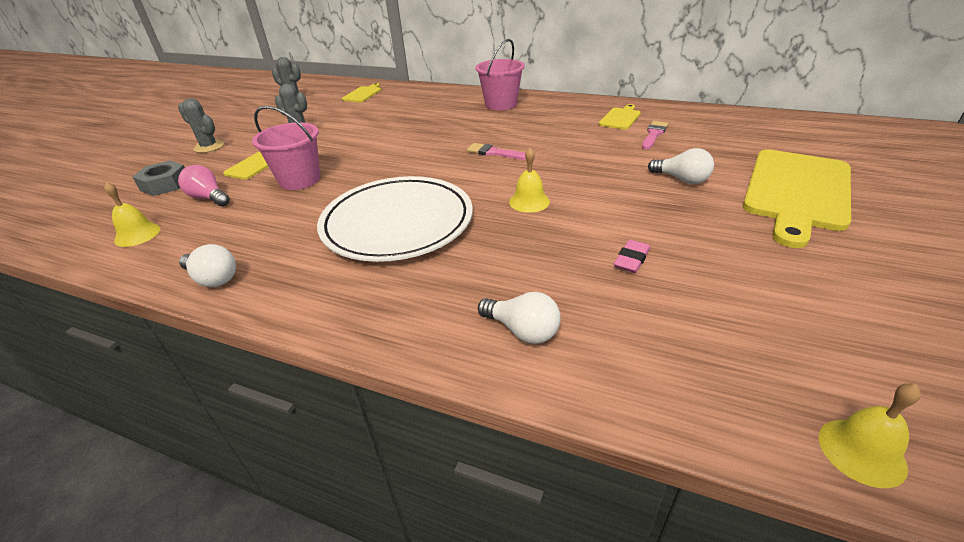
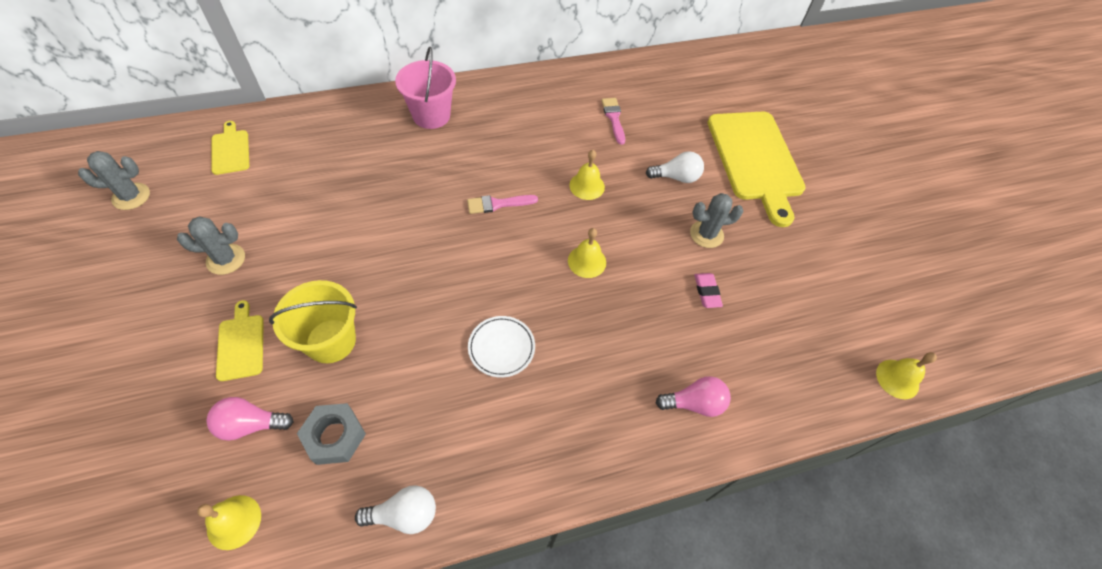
camera: 45 degrees left, 20 degrees up
(165, 184) = (154, 437): grey nut -> grey nut (334, 436)
(209, 147) = (123, 345): grey cactus -> grey cactus (706, 234)
(299, 180) = (331, 341): pink bucket -> yellow bucket
(397, 223) = (501, 347): white plate -> white plate, size x0.43
(522, 330) = (694, 403): white light bulb -> pink light bulb
(582, 162) = (587, 186): none -> yellow bell
(620, 118) = (568, 101): yellow cutting board -> none

